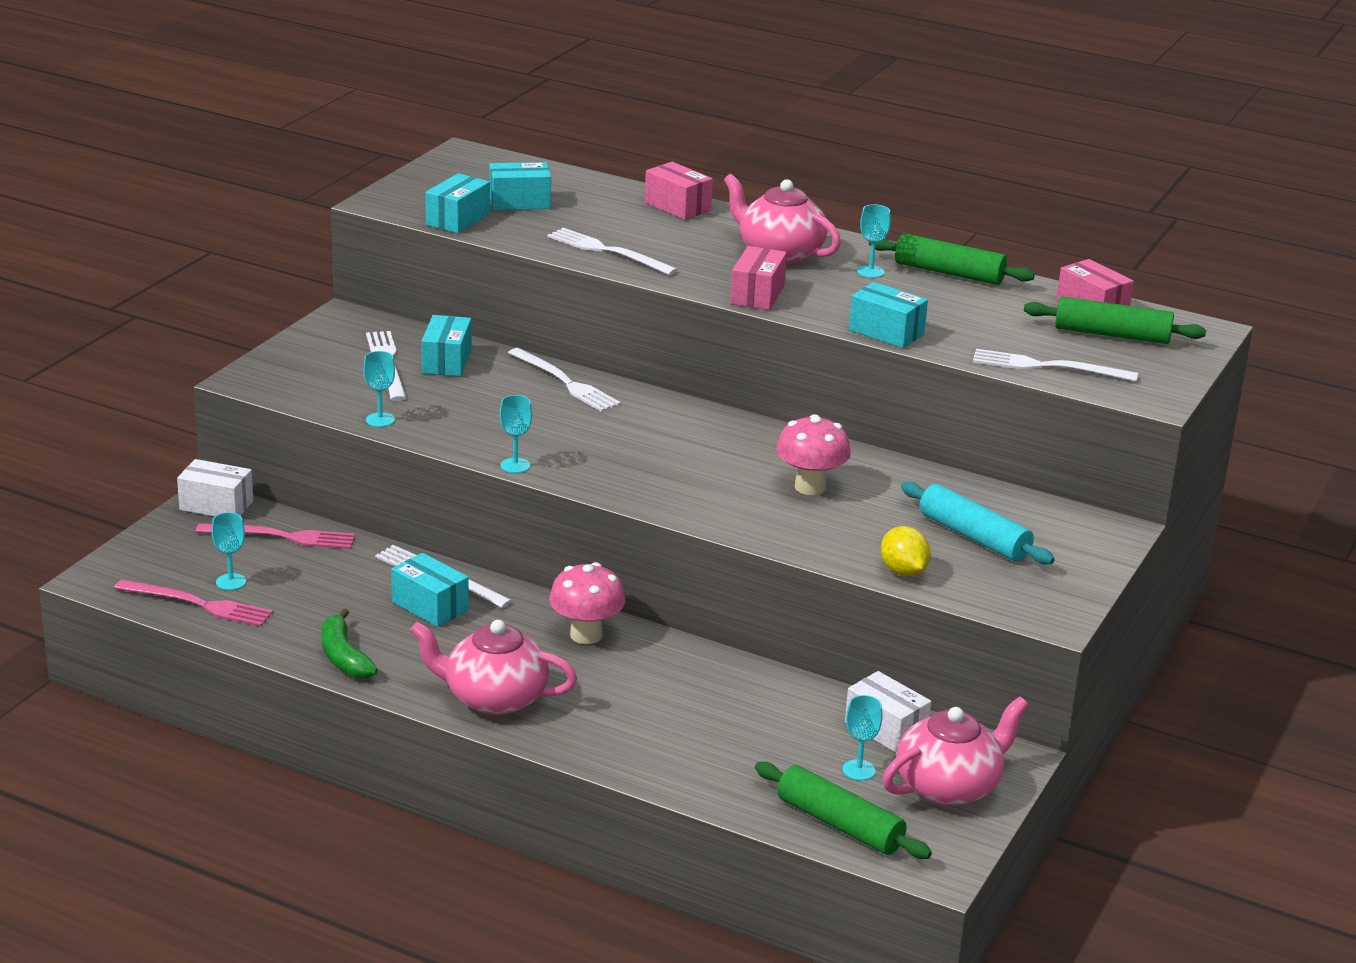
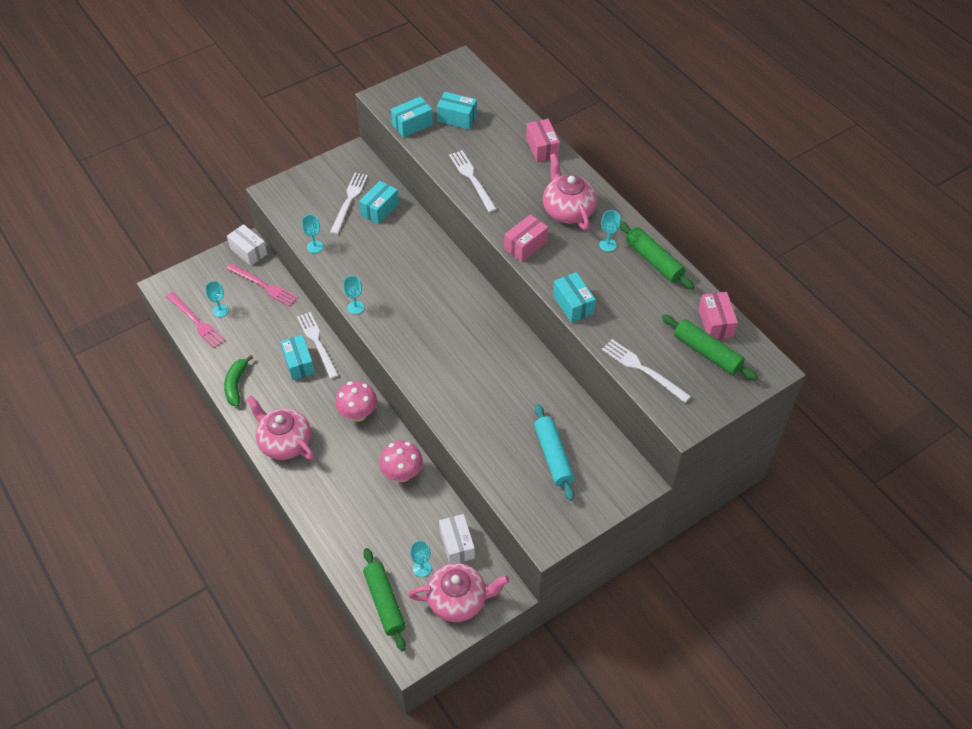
camera: 30 degrees right, 25 degrees up
(565, 382) = (428, 247): white fork -> none
(810, 487) = (495, 381): pink mushroom -> pink mushroom (402, 474)
(903, 571) = (493, 469): yellow lemon -> none

